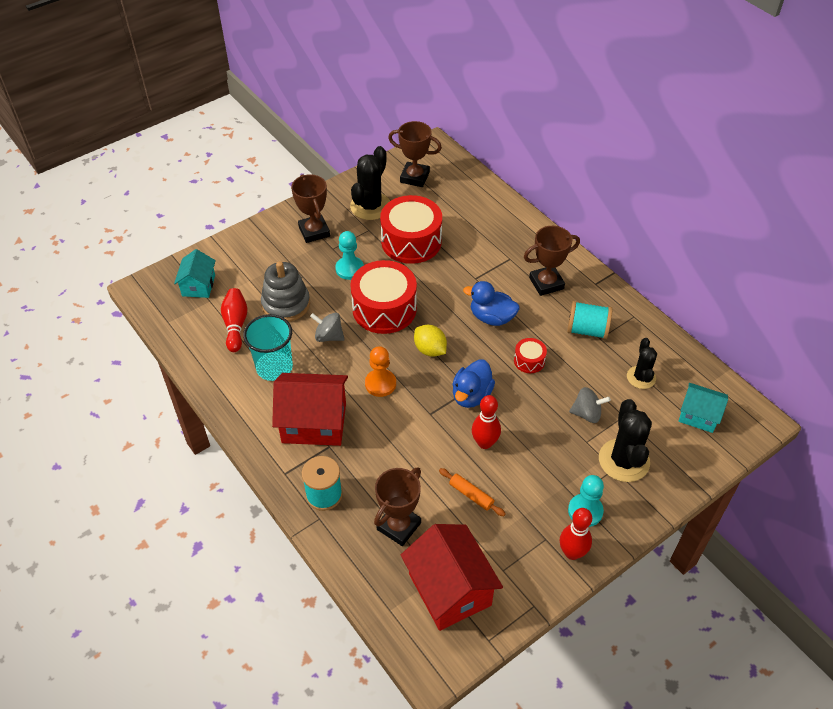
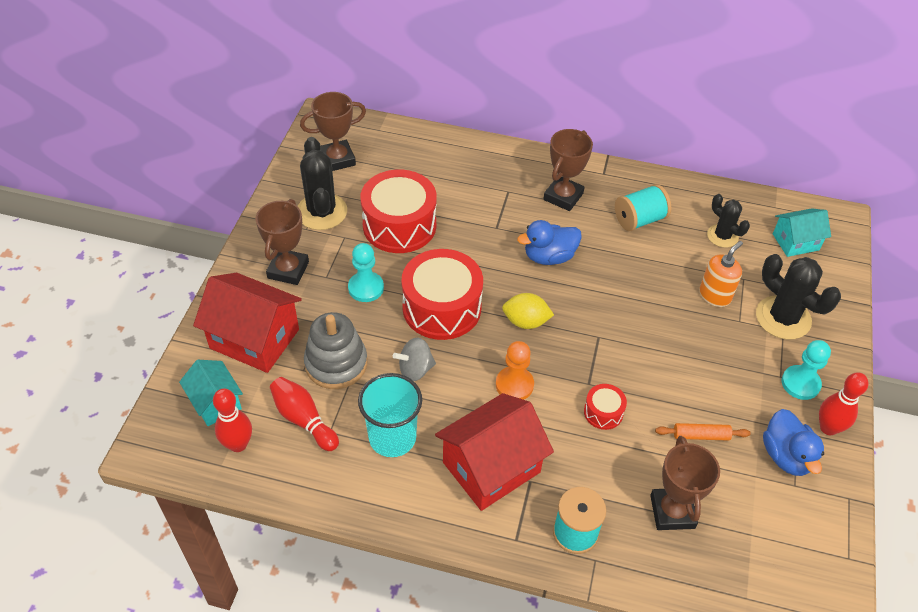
camera: 40 degrees left, 0 degrees up
(314, 231) = (288, 270): brown trophy -> brown trophy turned 75 degrees clockwise
(450, 589) = (773, 537): red house -> red house (254, 339)
(471, 395) = (606, 342): blue duck -> blue duck (786, 456)
(484, 443) = (662, 379): red bowling pin -> red bowling pin (238, 444)
(529, 361) = (621, 277): red drum -> red drum (603, 412)
(587, 414) = (715, 295): grey spinning top -> orange soap dispenser

